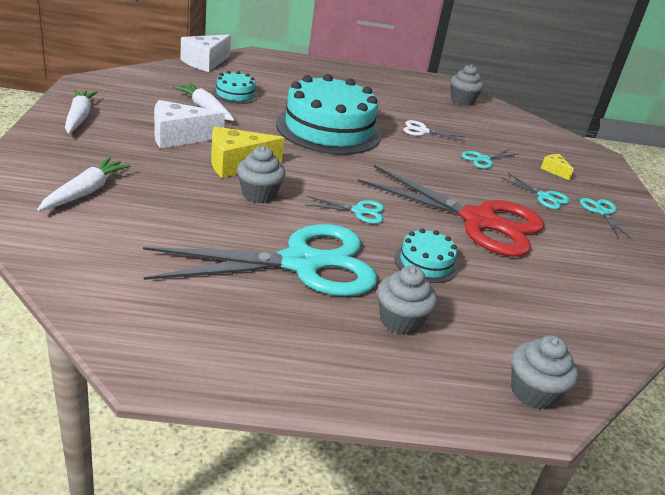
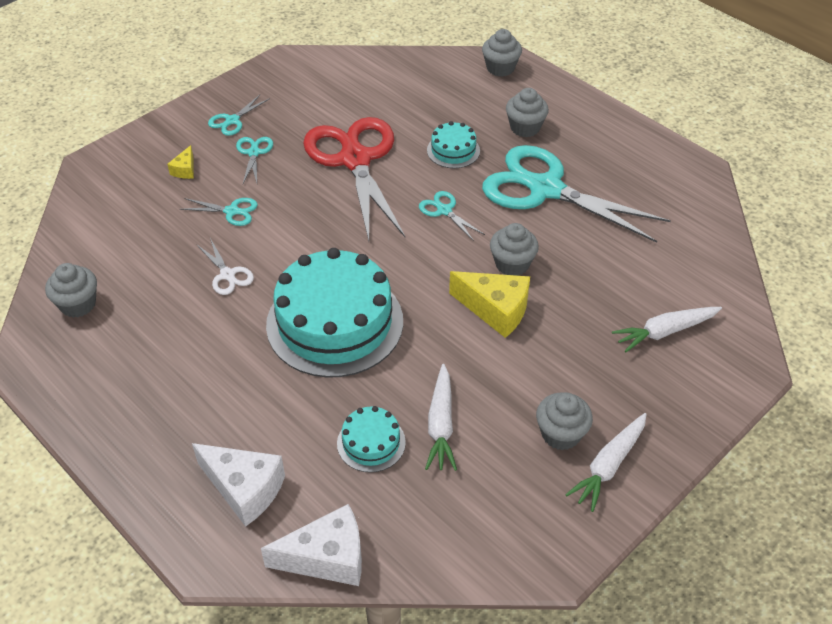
camera: 130 degrees left, 15 degrees up
(124, 122) = (561, 434): none -> grey cupcake
(179, 137) = (519, 379): white cheese -> white cheese (244, 489)

